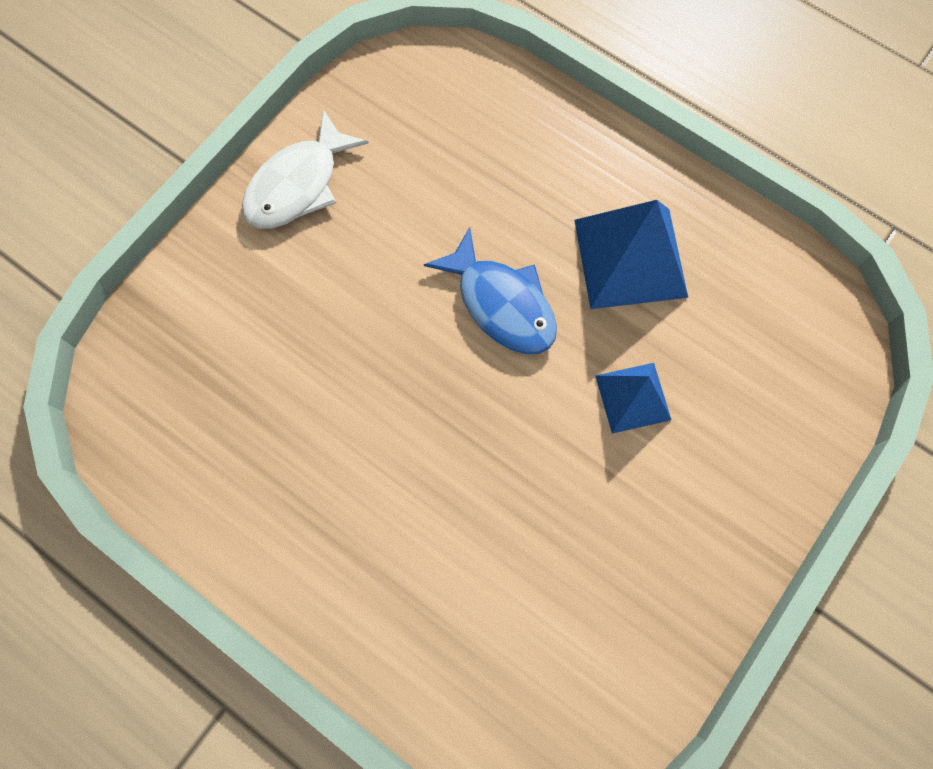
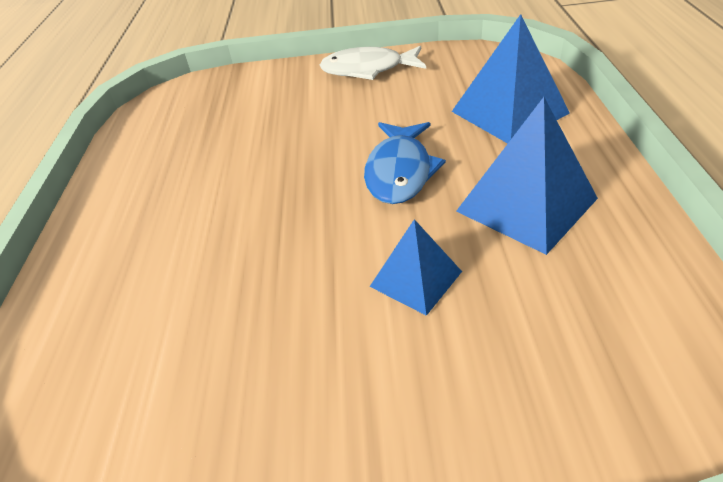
camera: 55 degrees right, 30 degrees down
(508, 150) = (509, 112): none -> blue pyramid

